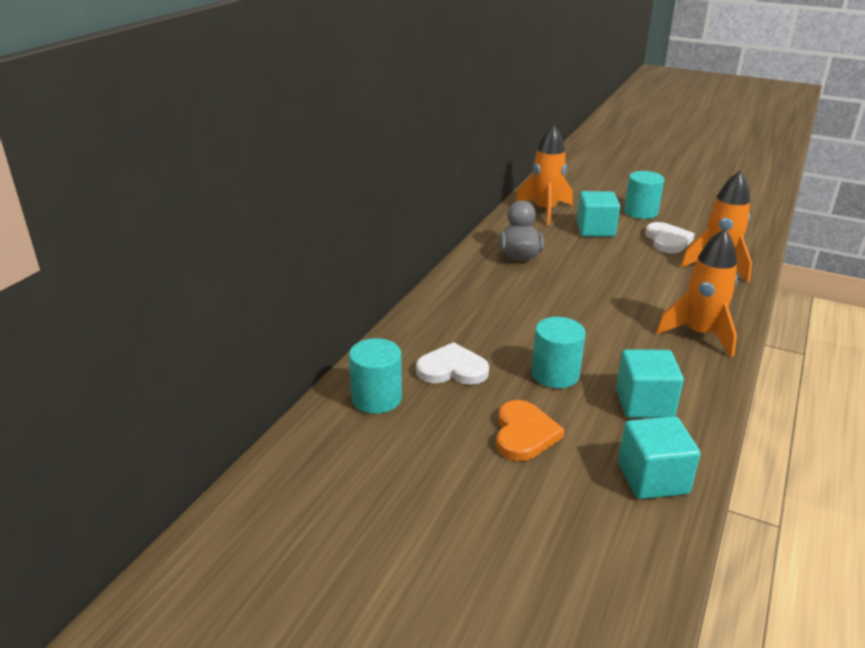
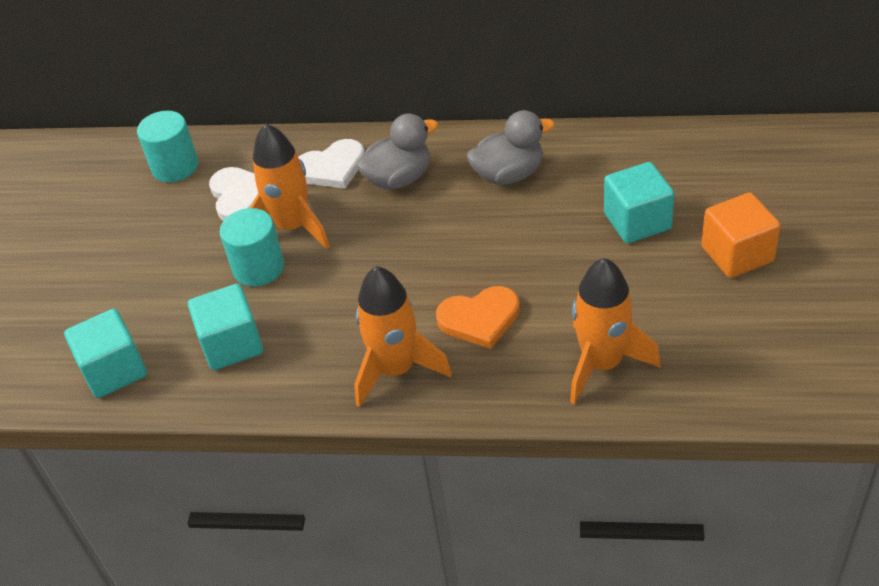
camera: 75 degrees right, 15 degrees up
(490, 294) = (399, 179): none -> grey duck
(524, 434) = (154, 271): orange heart -> orange heart (479, 319)
(545, 211) = (664, 161): orange rocket -> orange rocket (292, 227)
(640, 212) = (737, 254): turquoise cylinder -> orange cube
(667, 240) = (654, 299): white heart -> white heart (332, 168)

